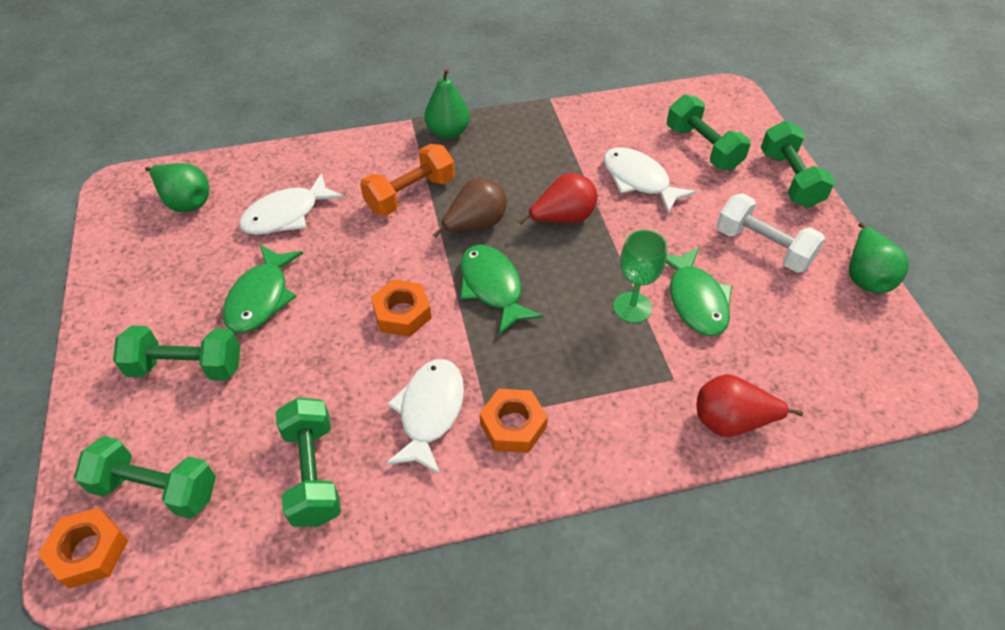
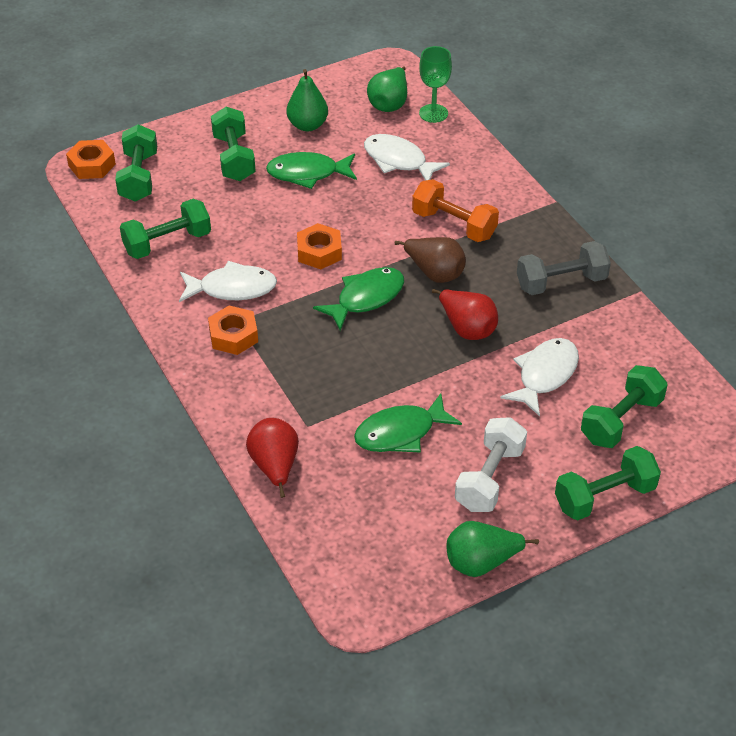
camera: 75 degrees right, 5 degrees down
(448, 132) = (548, 229): green pear -> green pear (307, 125)
(522, 141) = (561, 282): none -> grey dumbbell
(632, 307) = (376, 390): green goblet -> green goblet (433, 113)

